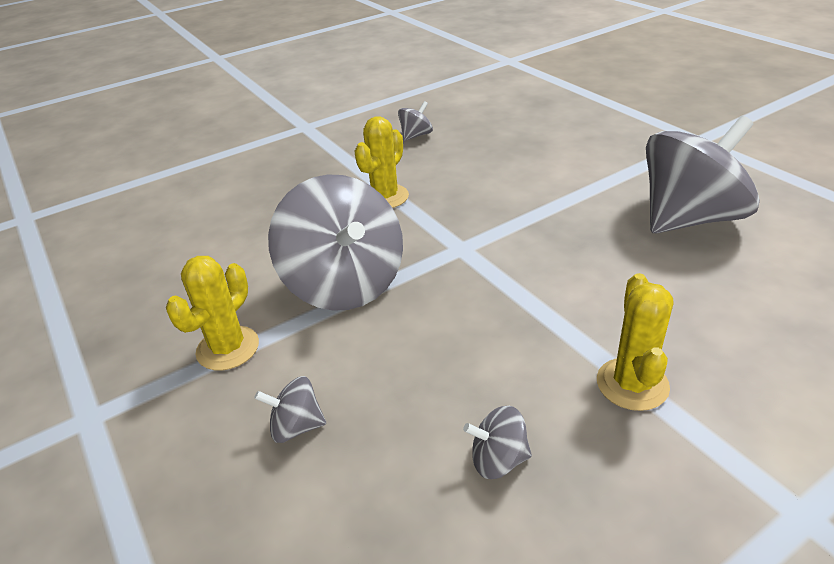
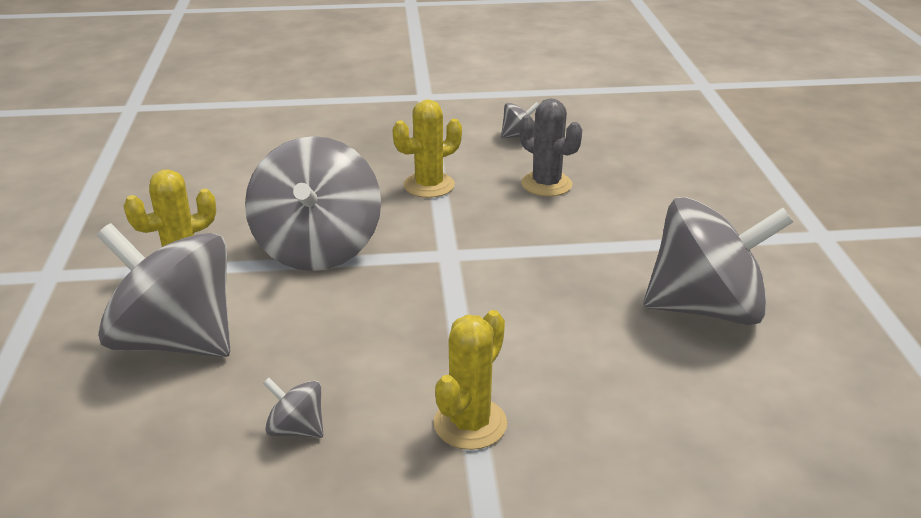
camera: 25 degrees right, 5 degrees down
(296, 427) = (176, 341): grey spinning top -> grey spinning top, size x2.41
(476, 165) = (546, 184): none -> grey cactus

